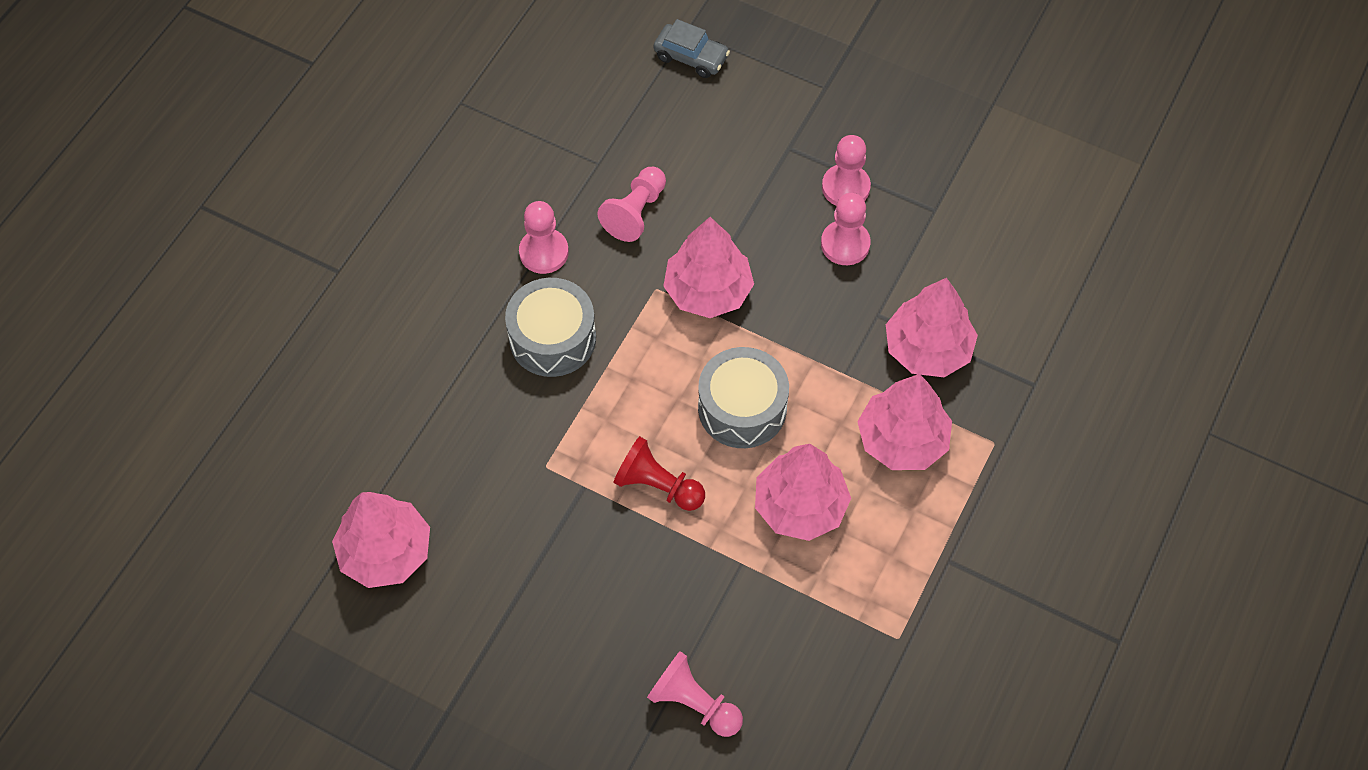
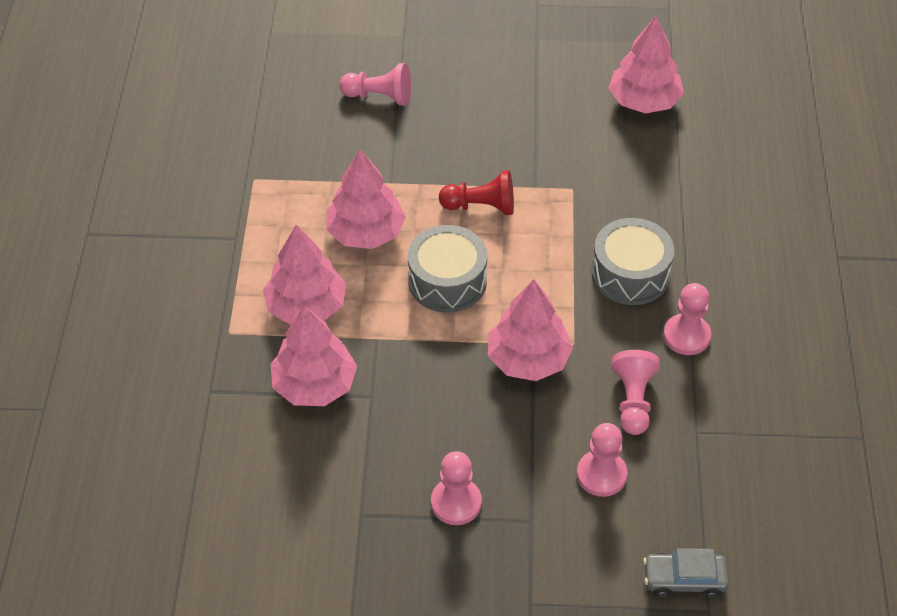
camera: 155 degrees right, 10 degrees down
(845, 244) = (430, 447): pink pawn -> pink pawn (601, 475)

